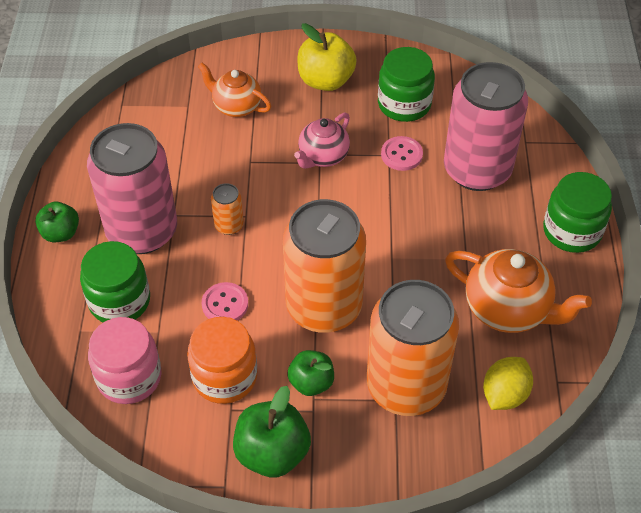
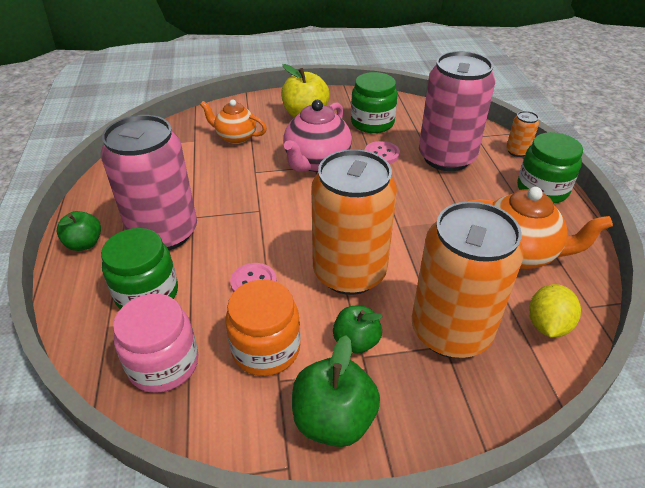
camera: 10 degrees left, 10 degrees down
(229, 225) = (245, 219): orange can -> orange can (517, 151)
(323, 157) = (316, 162): pink teapot -> pink teapot, size x1.53

